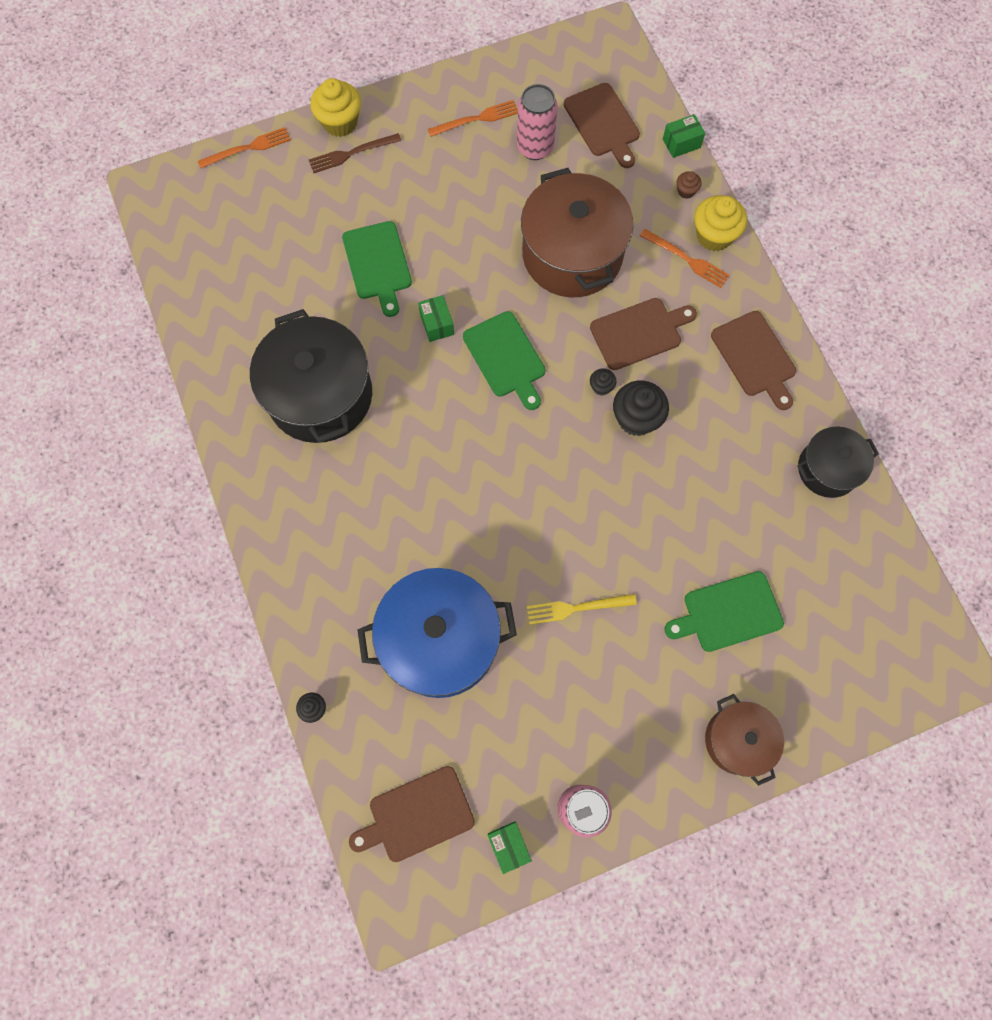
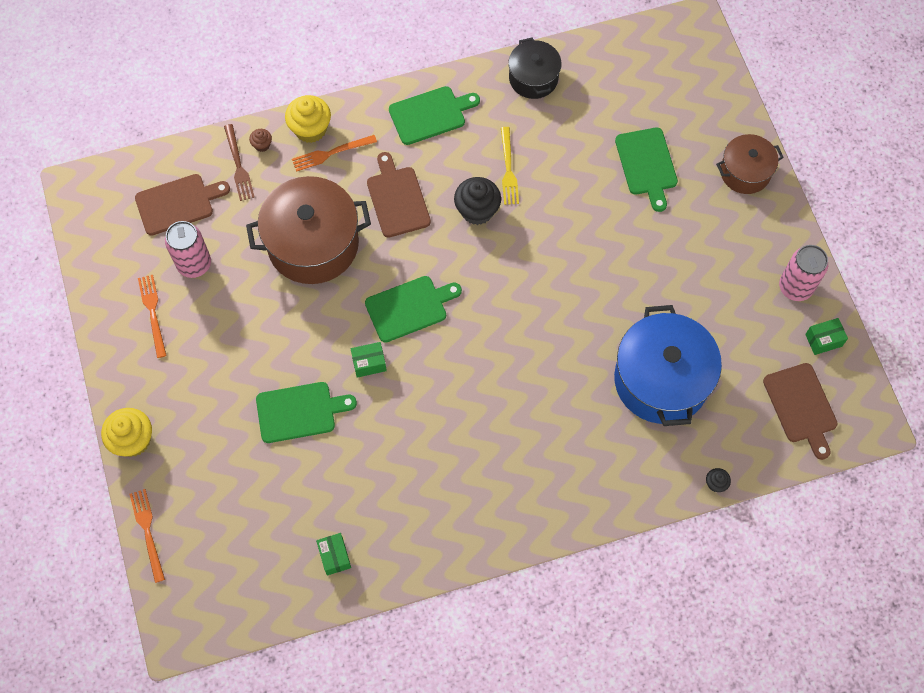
camera: 85 degrees left, 5 degrees down
(320, 395) = (429, 469): black pot -> none
(351, 153) = (172, 430): brown fork -> brown fork (238, 165)
(576, 608) = (638, 273): yellow fork -> yellow fork (508, 169)
(601, 387) = (445, 234): black cupcake -> none
(681, 143) = (211, 142): green box -> green box (334, 556)
(687, 259) = (331, 153): orange fork -> orange fork turned 150 degrees counterclockwise
(755, 357) = (430, 114): brown cutting board -> green cutting board

